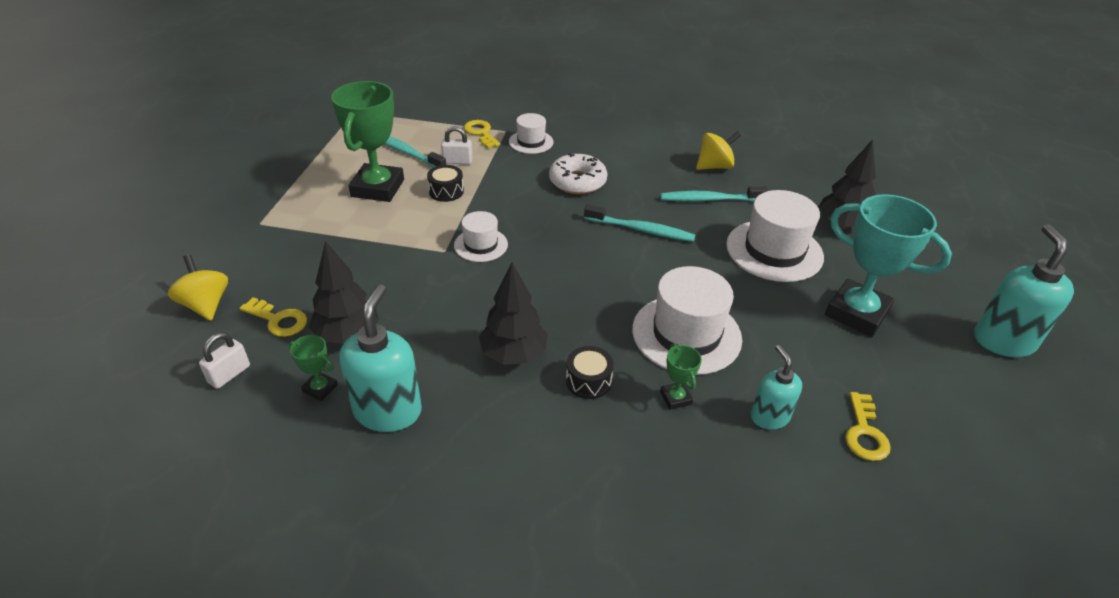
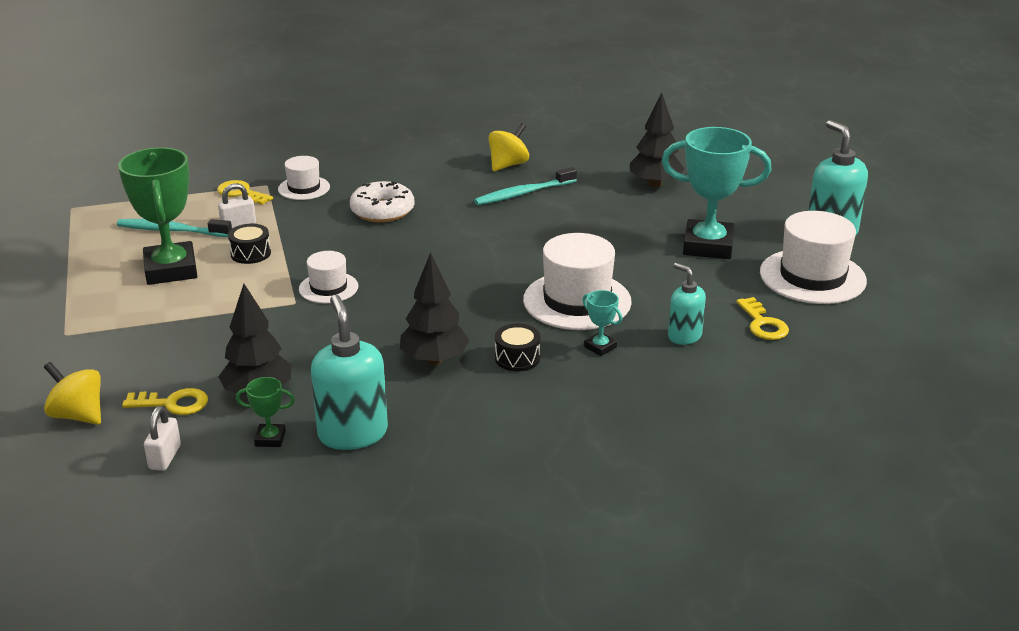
camera: 25 degrees left, 10 degrees down
(641, 230) = (477, 234): turquoise toothbrush -> none
(675, 398) = (600, 347): green trophy -> turquoise trophy
(774, 251) = (610, 219): white hat -> white hat (812, 277)

